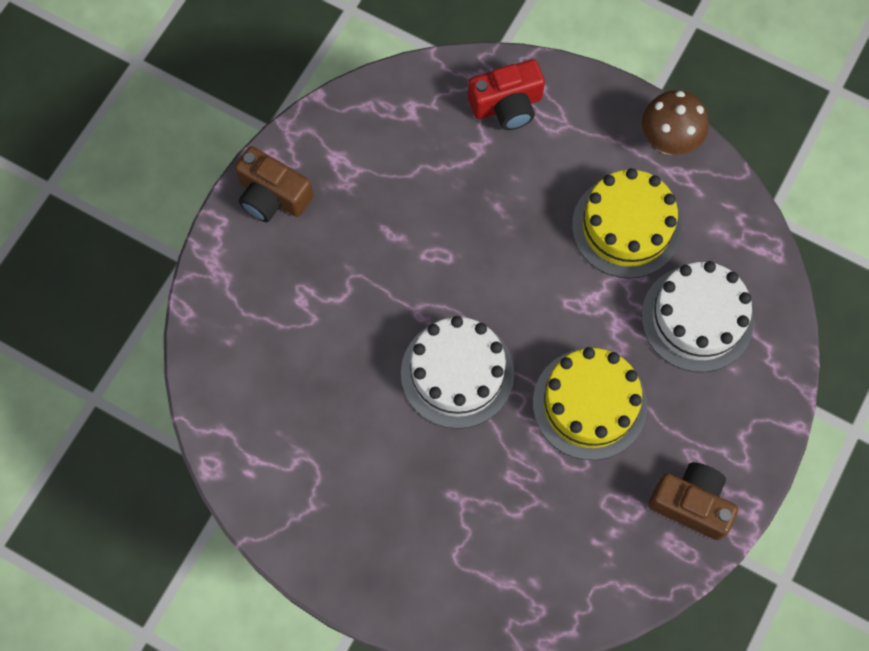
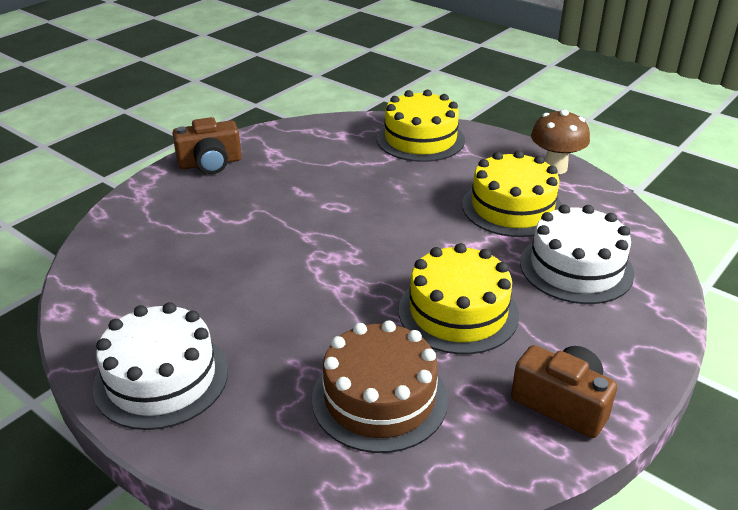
camera: 10 degrees right, 35 degrees down
(272, 196) = (210, 163): brown camera -> brown camera turned 60 degrees counterclockwise
(457, 373) = (330, 276): white cake -> white cake (161, 378)
(507, 105) = (420, 139): red camera -> yellow cake
(536, 525) = (379, 398): none -> brown cake

